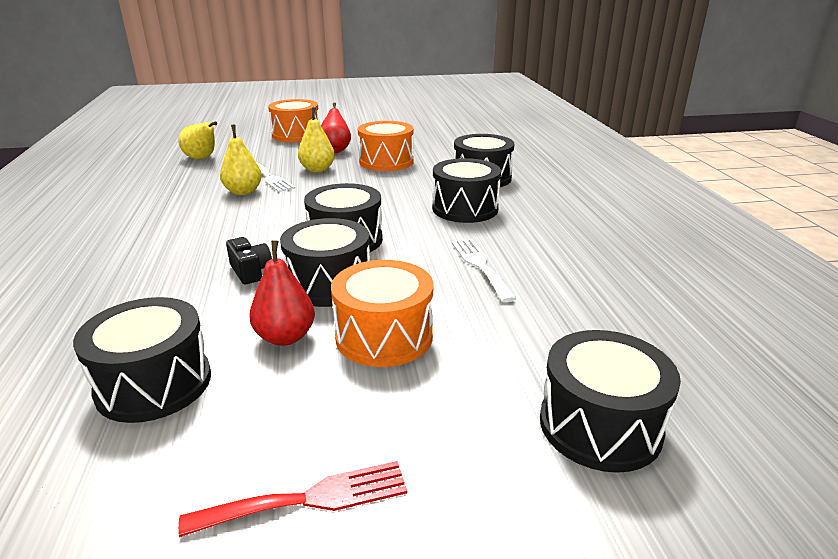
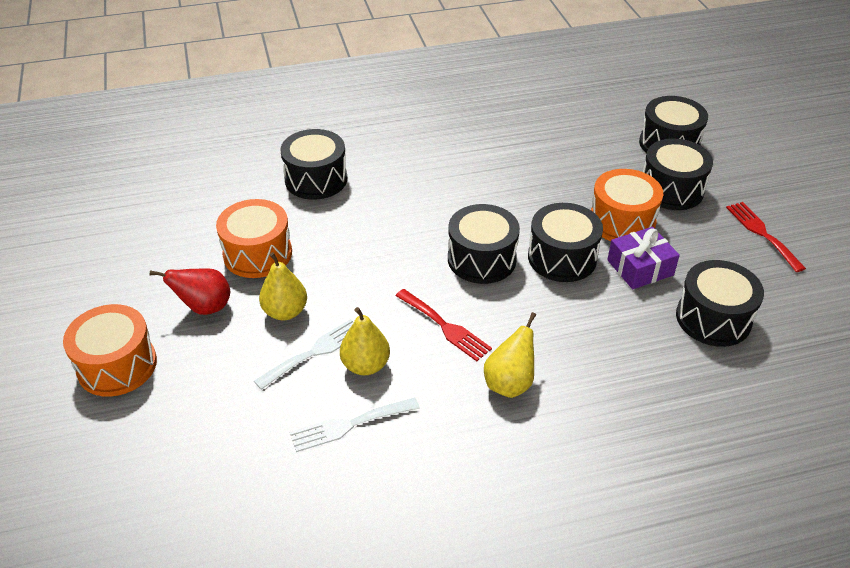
camera: 95 degrees left, 15 degrees up
(202, 159) = (229, 453): yellow pear -> yellow pear (509, 383)
(251, 271) = (555, 309): black camera -> none
(263, 220) = (445, 327): none -> red fork
(285, 337) = (640, 267): red pear -> purple gift
(465, 209) = (400, 190): black drum -> black drum (671, 189)
(480, 266) = (512, 181): white fork -> white fork (349, 425)

